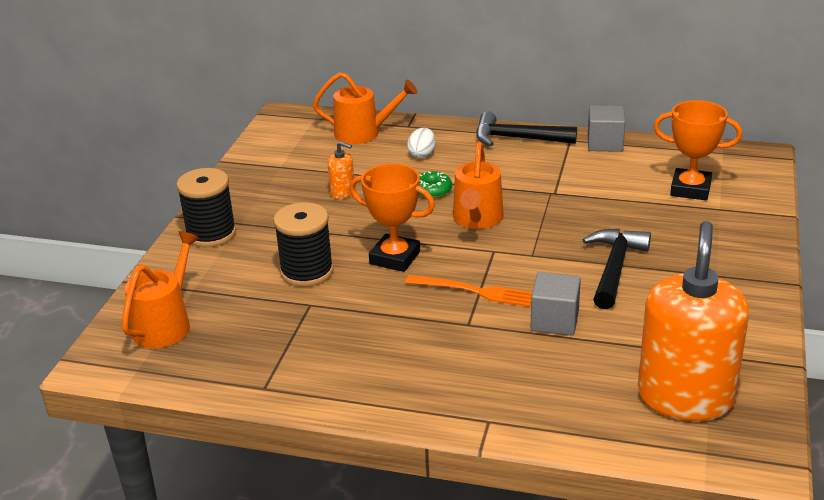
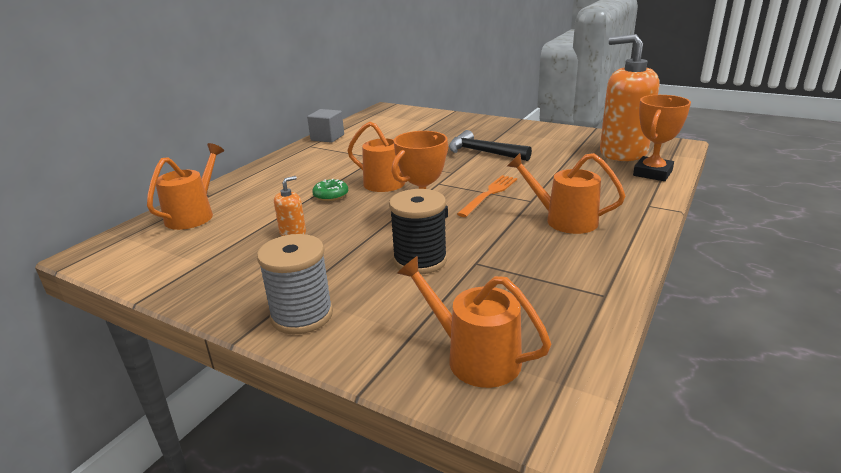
camera: 75 degrees left, 5 degrees down
(211, 234) = (302, 315): black spool -> grey spool
(421, 353) = (564, 220): none -> orange watering can
(422, 154) = (267, 194): white egg -> none
(517, 138) = (287, 160): black hammer -> none
(554, 320) = (536, 174): grey cube -> none
(690, 189) = (407, 125): orange trophy -> orange trophy (652, 173)

